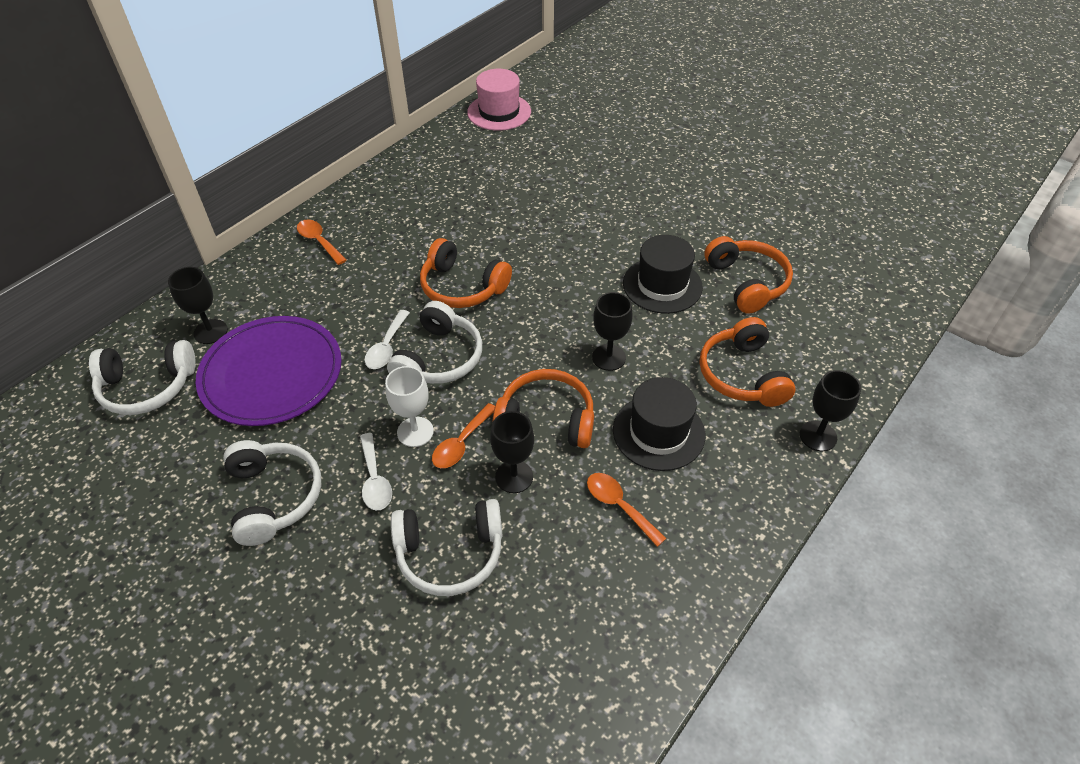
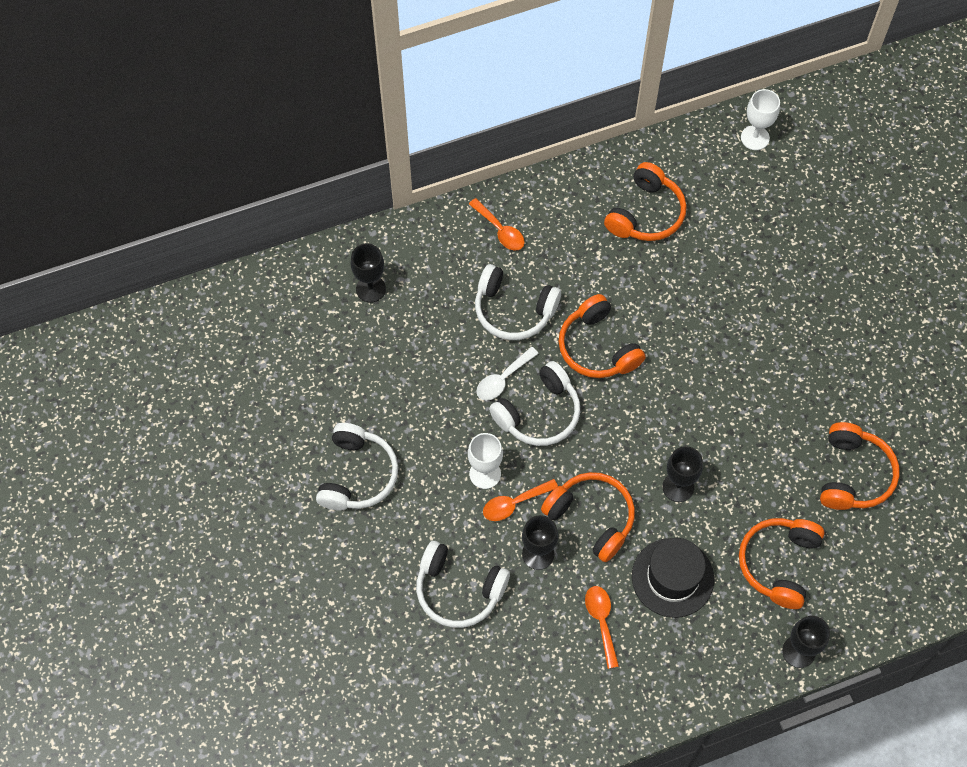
camera: 30 degrees right, 15 degrees up
(147, 387) = (303, 322): white headphones -> white headphones (513, 310)
(271, 374) = (401, 359): purple plate -> none
(319, 241) = (500, 230): orange spoon -> orange spoon turned 150 degrees clockwise
(375, 479) = (435, 500): white spoon -> none
(444, 185) = (646, 214): none -> orange headphones
(499, 112) = (755, 138): pink hat -> white goblet
(662, 285) = (774, 437): black hat -> none

